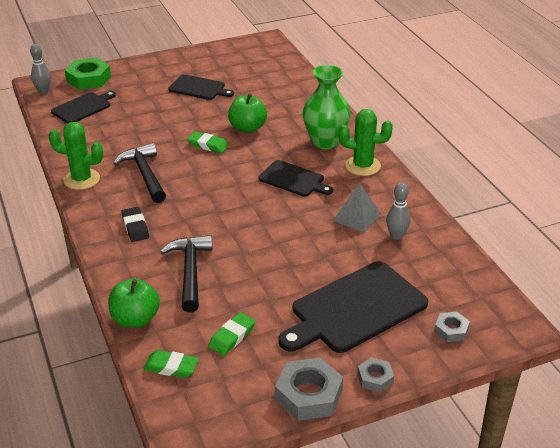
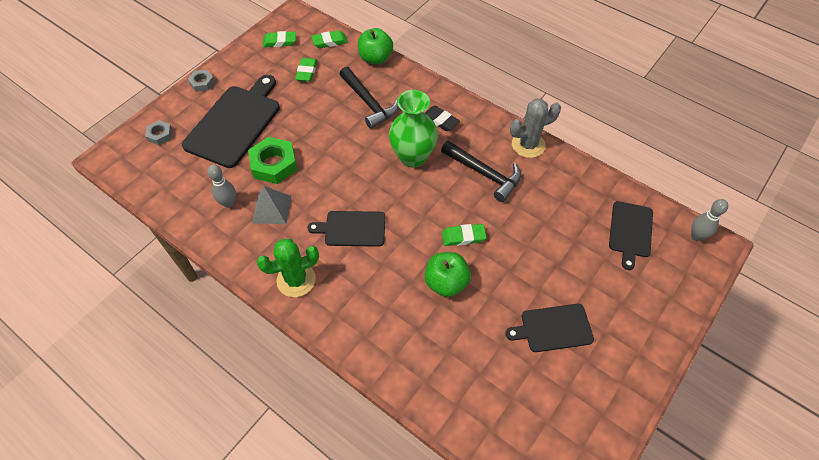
camera: 150 degrees right, 20 degrees up
(81, 179) = (528, 145): green cactus -> grey cactus
(88, 79) = (681, 281): green nut -> green nut (274, 164)
(237, 397) = (280, 42): none -> green eraser
(309, 395) = (238, 58): grey nut -> none
(325, 142) = (353, 300): green vase -> green vase (413, 157)

